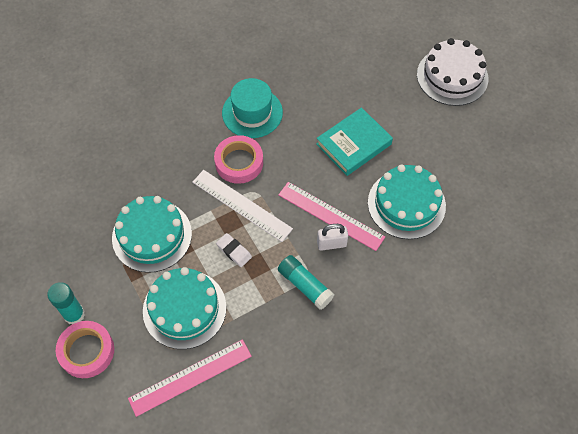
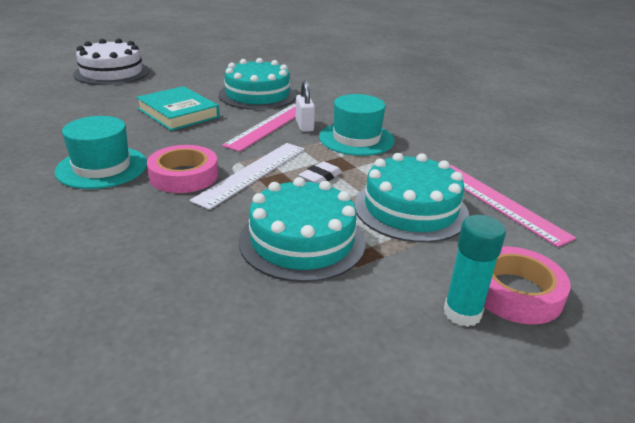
camera: 95 degrees left, 30 degrees down
(305, 285) = (356, 139): turquoise glue stick -> turquoise hat

